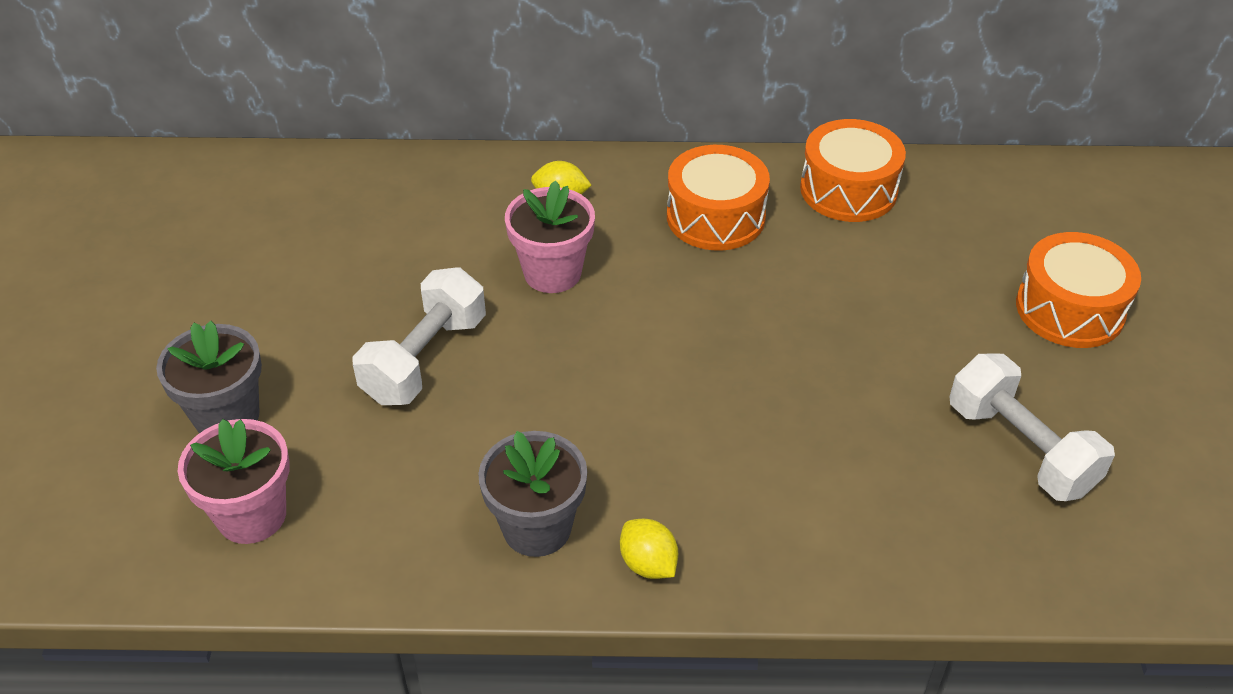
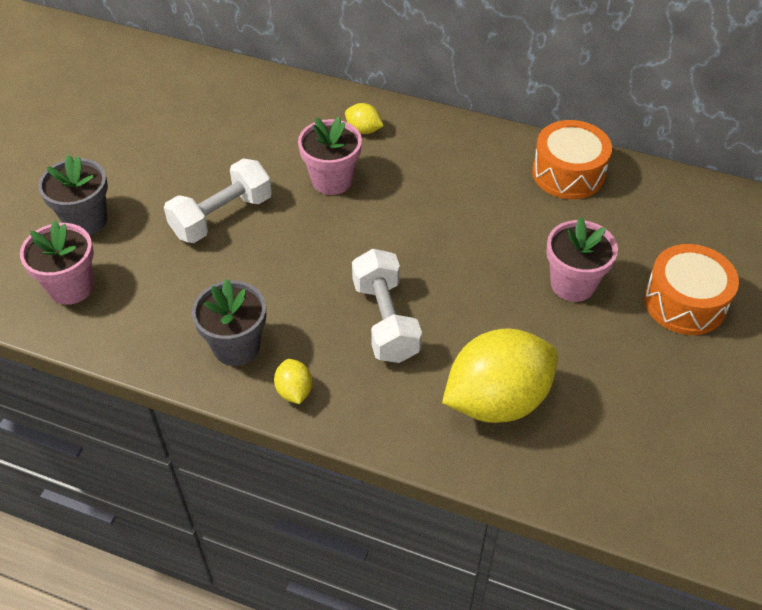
camera: 20 degrees right, 5 degrees up
(715, 217) = (462, 169): orange drum -> none
(915, 495) = (497, 400): none -> yellow lemon
(928, 323) = (572, 284): none -> pink flower pot
(1020, 448) = (590, 390): white dumbbell -> white dumbbell (385, 320)

